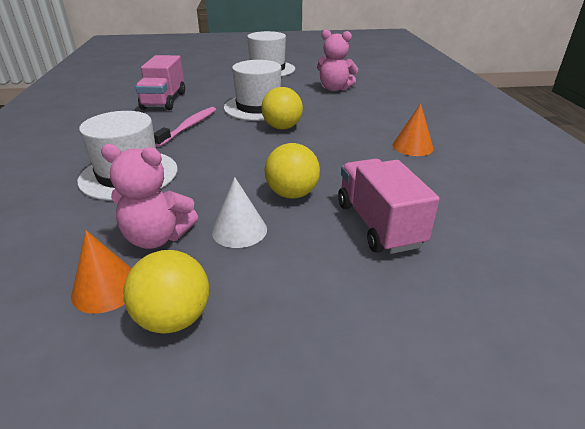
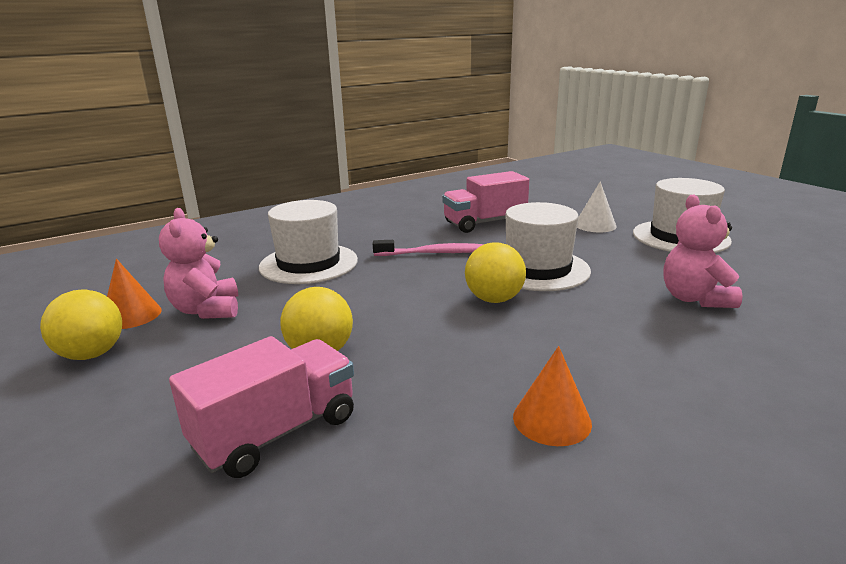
camera: 65 degrees right, 10 degrees down
(239, 230) = (231, 343): white cone -> white cone (595, 225)

